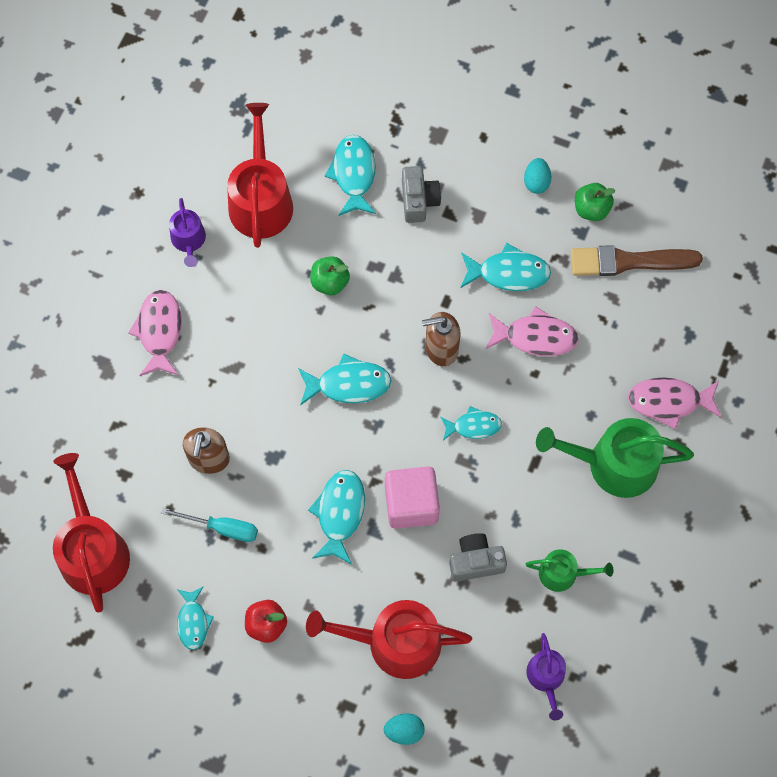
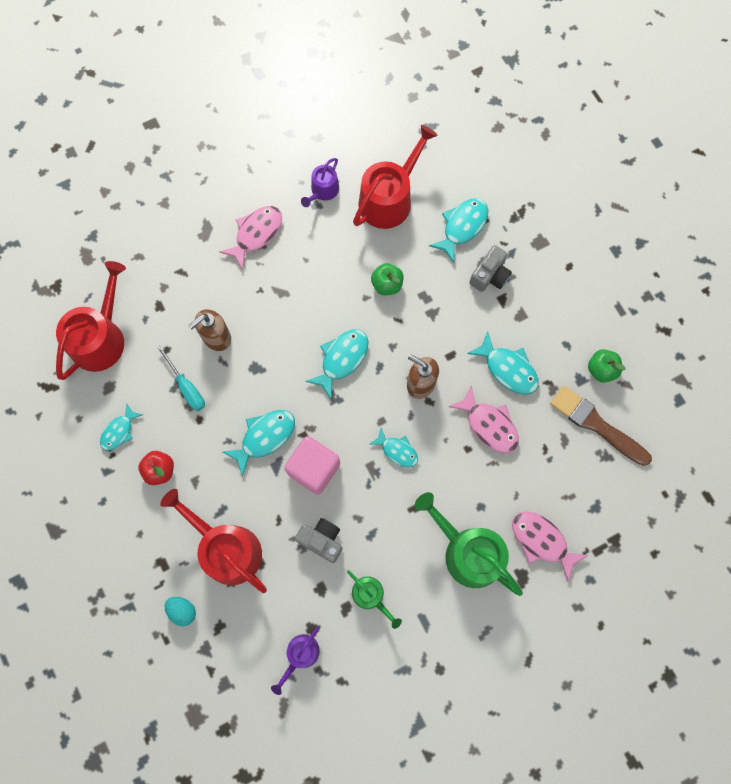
camera: 40 degrees right, 5 degrees up
(348, 384) = (342, 359): turquoise fish -> turquoise fish turned 90 degrees counterclockwise
(536, 182) = (579, 323): turquoise egg -> none

